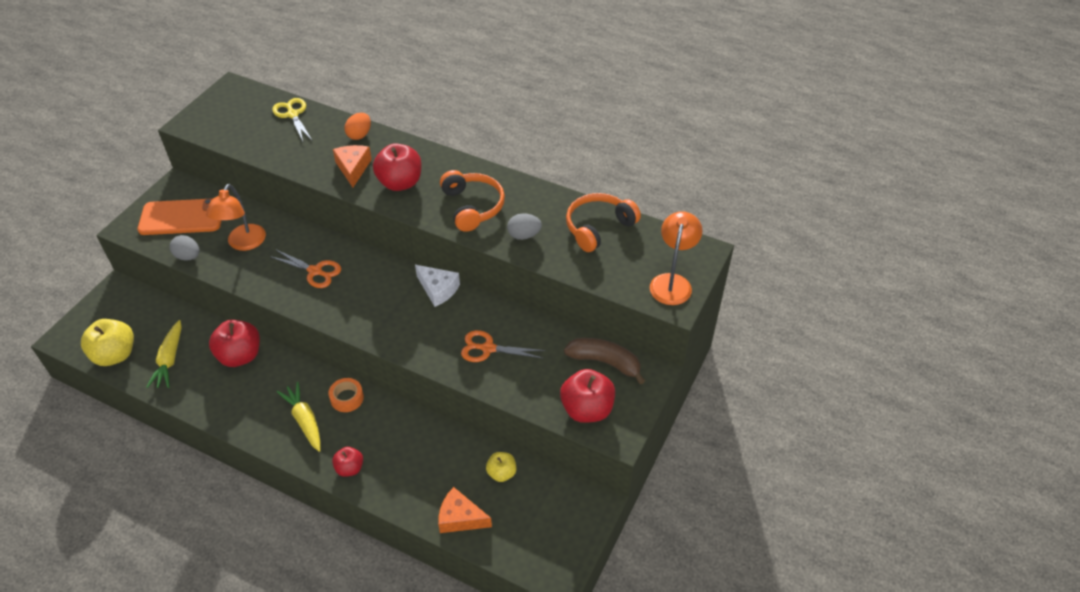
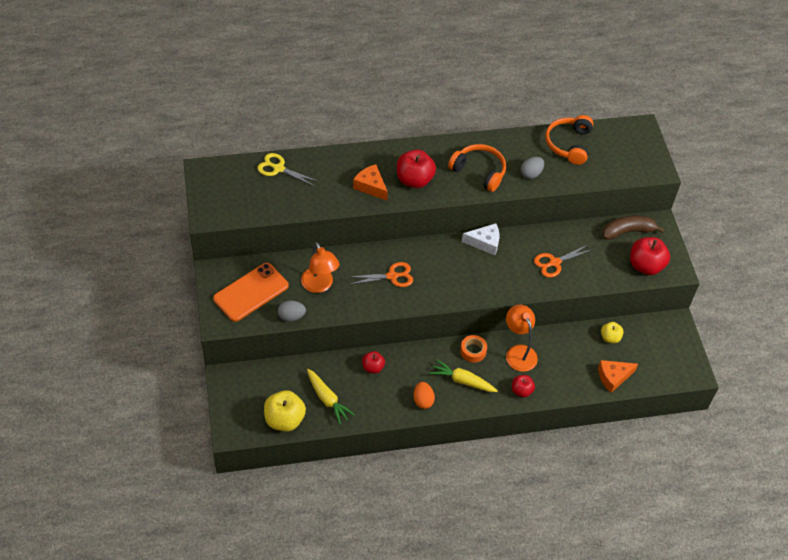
camera: 40 degrees left, 5 degrees up
(240, 356) = (373, 367): red apple -> red apple, size x0.57
(359, 135) = (346, 159): orange egg -> orange egg (423, 400)
(672, 282) = (644, 157): orange lamp -> orange lamp (518, 352)

